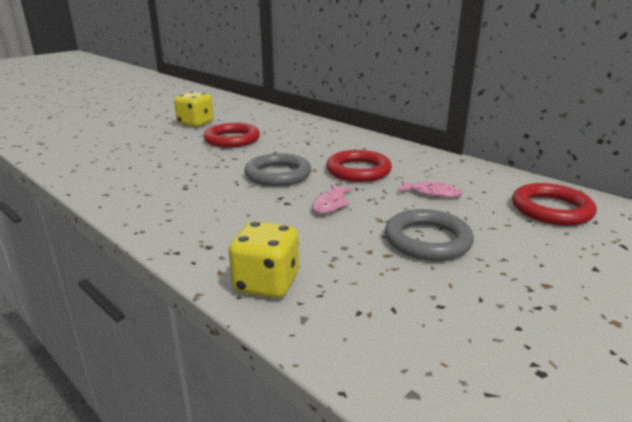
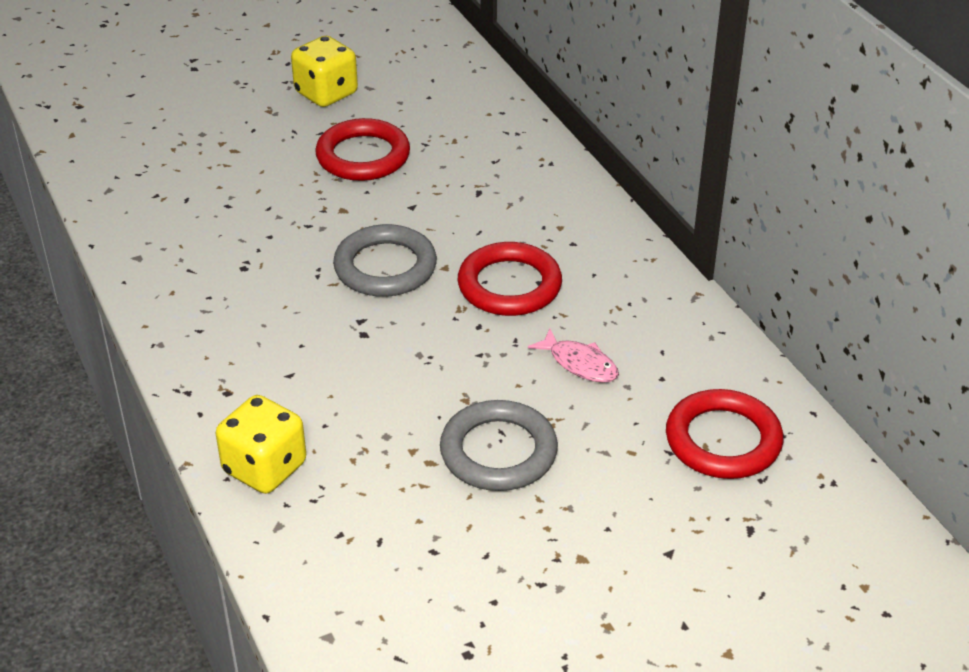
camera: 20 degrees right, 15 degrees up
(330, 204) = (419, 352): pink fish -> none

